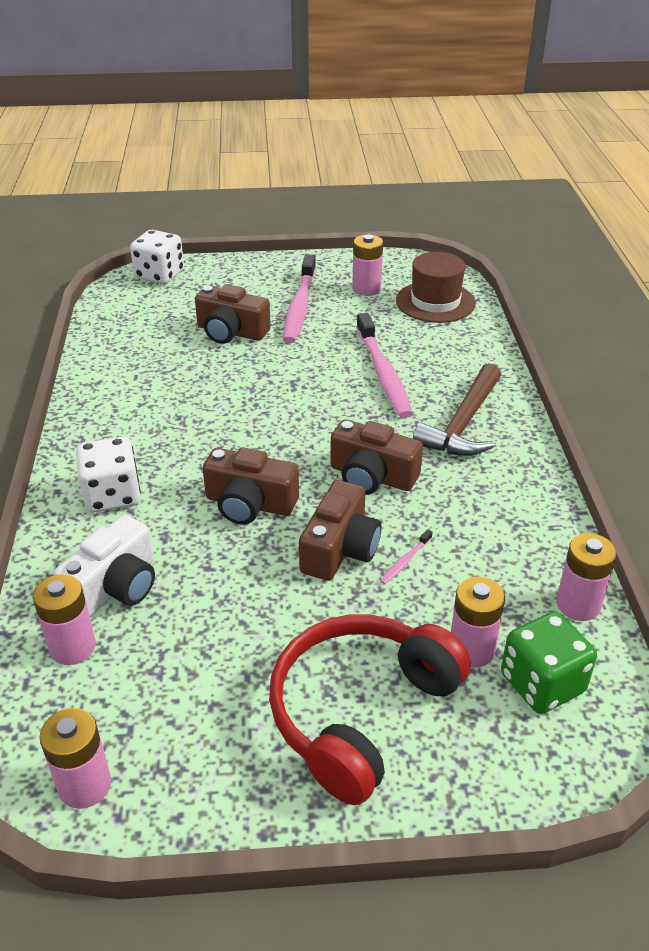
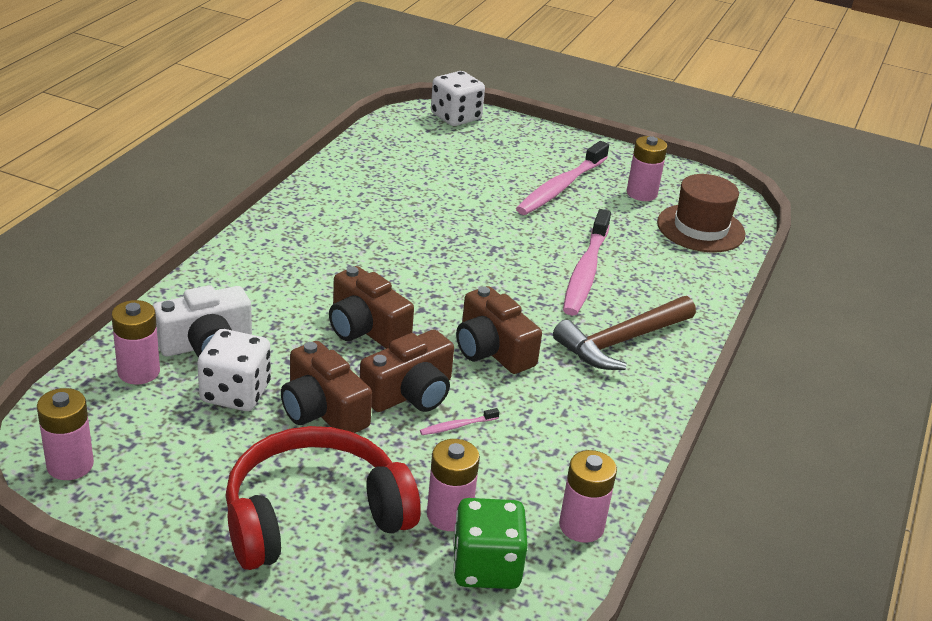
camera: 25 degrees right, 5 degrees down
(112, 495) = (261, 277): white dice -> white dice (235, 393)
(231, 332) = (476, 186): brown camera -> brown camera (322, 410)

